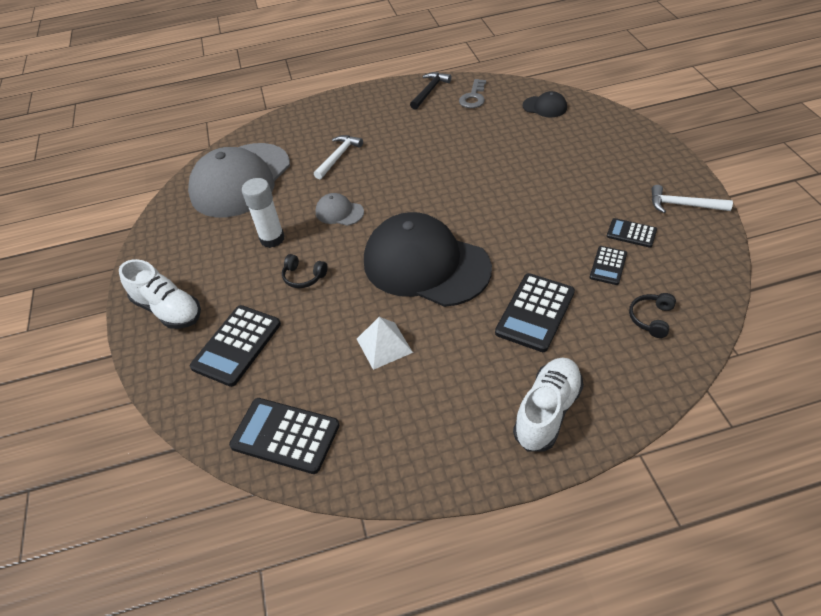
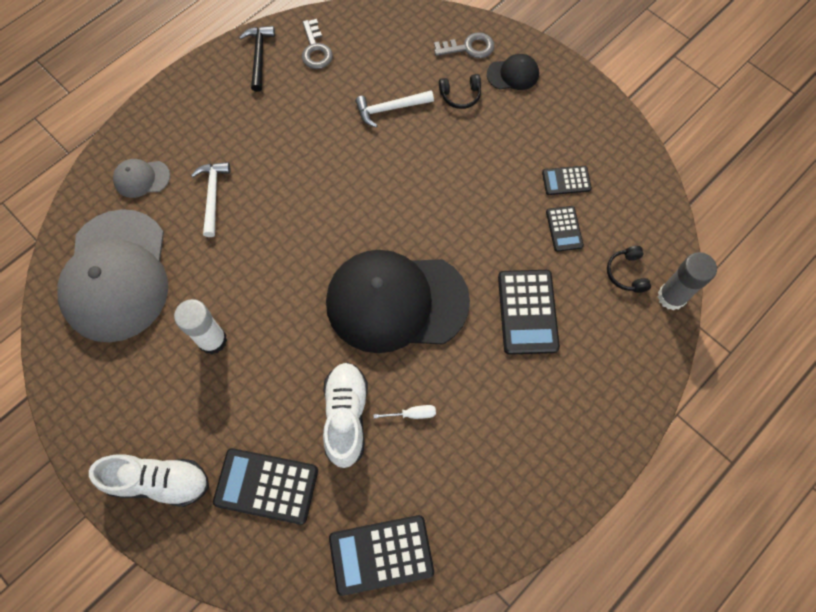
camera: 35 degrees left, 20 degrees up
(237, 345) = (266, 486): black calculator -> black calculator turned 105 degrees clockwise
(303, 277) = (280, 373): black headphones -> black headphones (460, 95)
(339, 212) = (264, 273): grey cap -> grey cap (141, 178)
(384, 345) = (412, 414): white pyramid -> white screwdriver
(545, 107) = (401, 38): black cap -> black cap (513, 74)
(547, 412) = (590, 412): white shoe -> white shoe (346, 416)
(598, 126) = (469, 47): none -> grey key
(683, 205) = (595, 126): white hammer -> white hammer (390, 108)
(689, 353) = (671, 297): none -> grey glue stick

